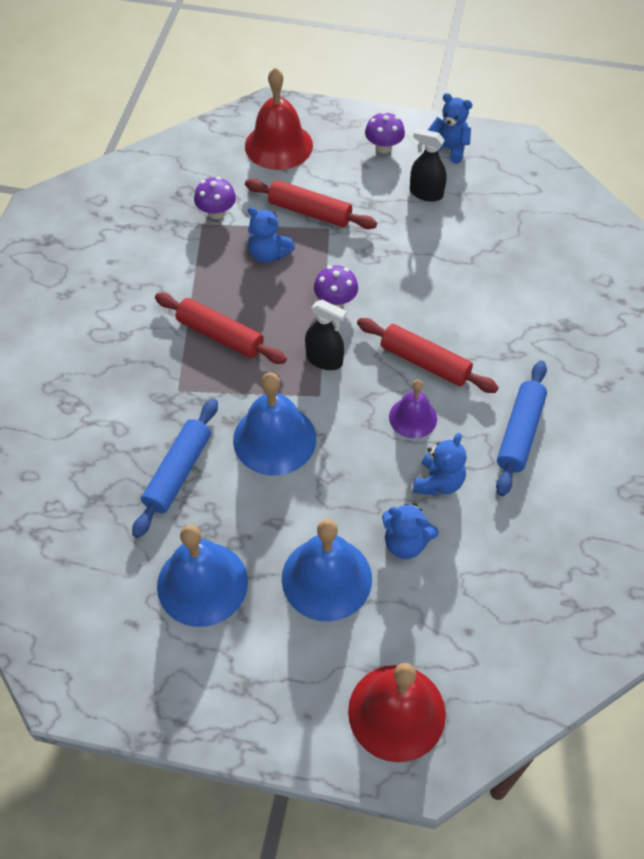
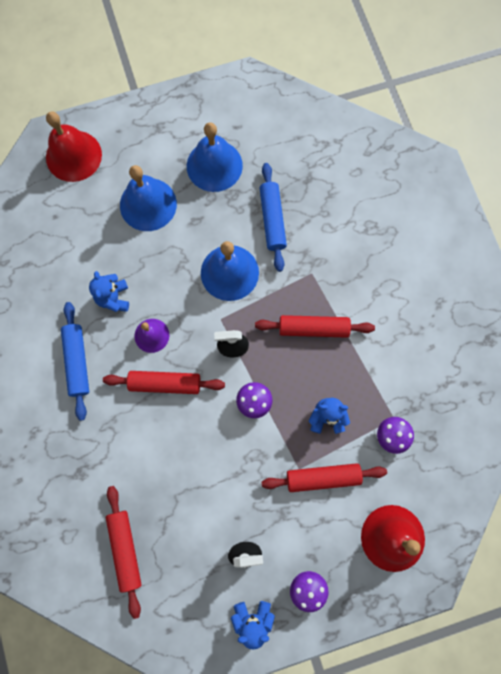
camera: 150 degrees right, 20 degrees up
(405, 543) = (114, 248): blue teddy bear -> none
(546, 244) = (125, 549): none -> red rolling pin

